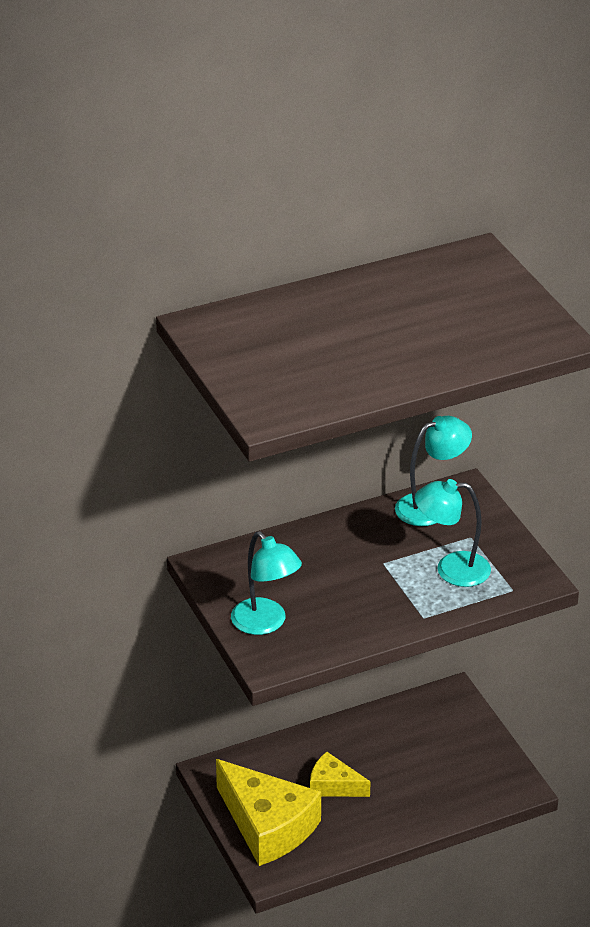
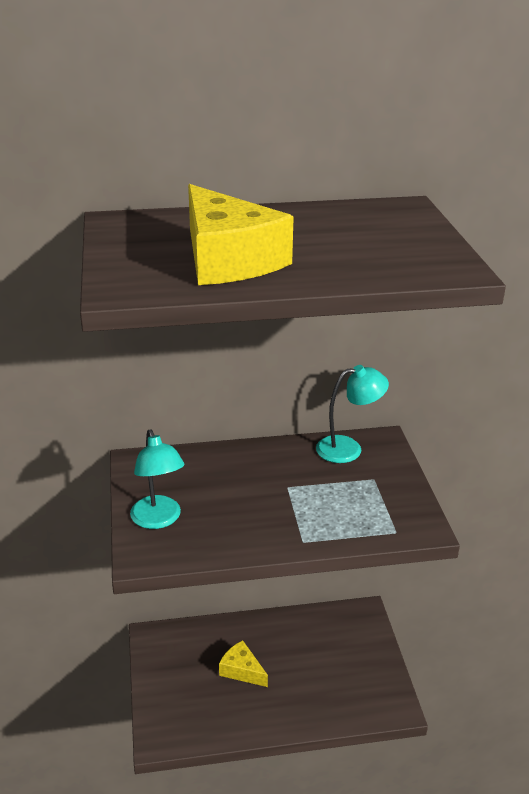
camera: 15 degrees right, 5 degrees down
(268, 826) = (174, 694): yellow cheese -> yellow cheese (228, 259)
(451, 569) = (346, 503): turquoise lamp -> none

